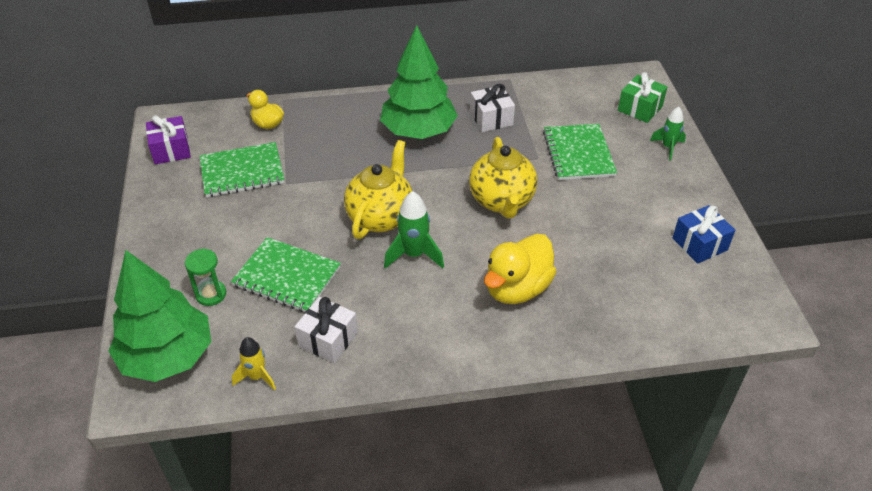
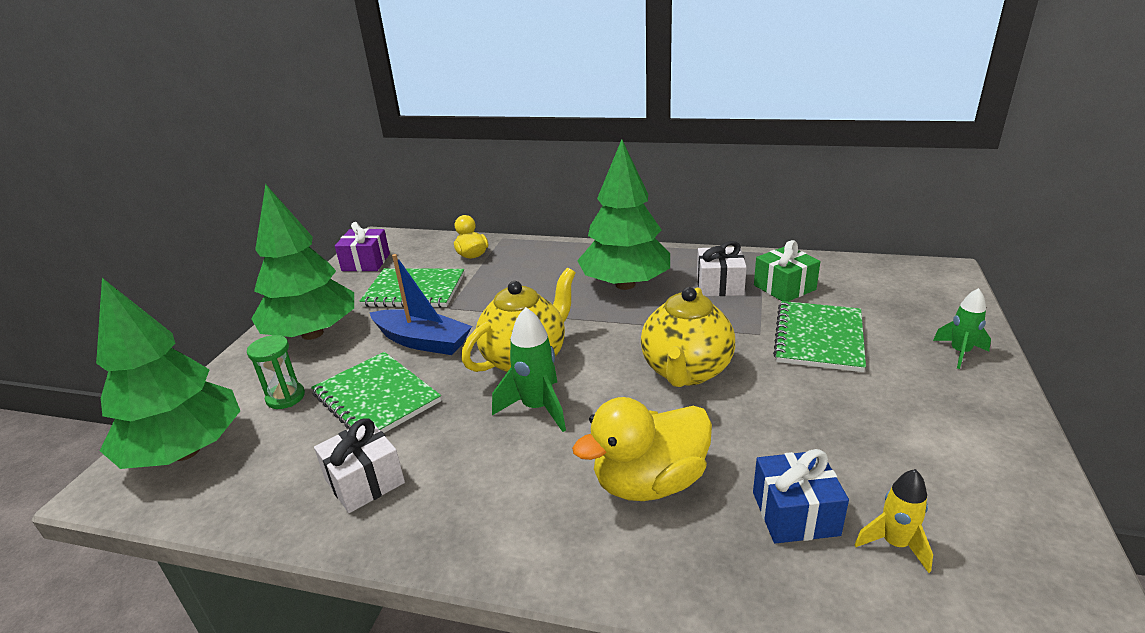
camera: 25 degrees right, 15 degrees down
(183, 233) = (312, 333): none -> green tree
(257, 377) = (251, 503): yellow rocket -> yellow rocket (894, 544)
(287, 220) = (423, 341): none -> blue boat
(640, 108) = (929, 303): green gift -> green gift (784, 287)
(699, 244) = (979, 491): blue gift -> blue gift (795, 513)

